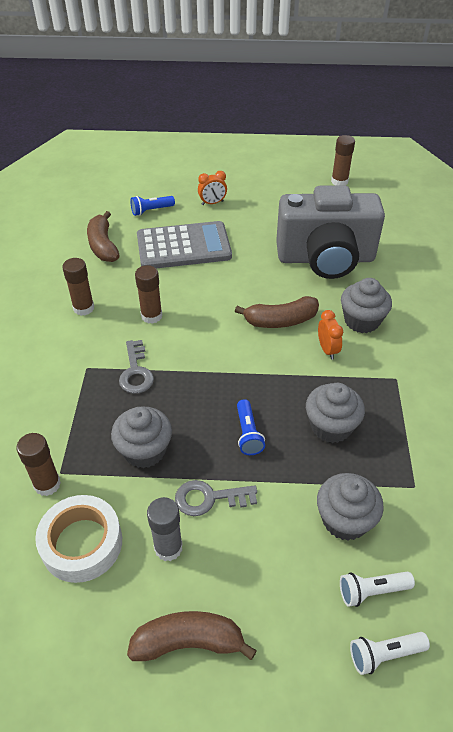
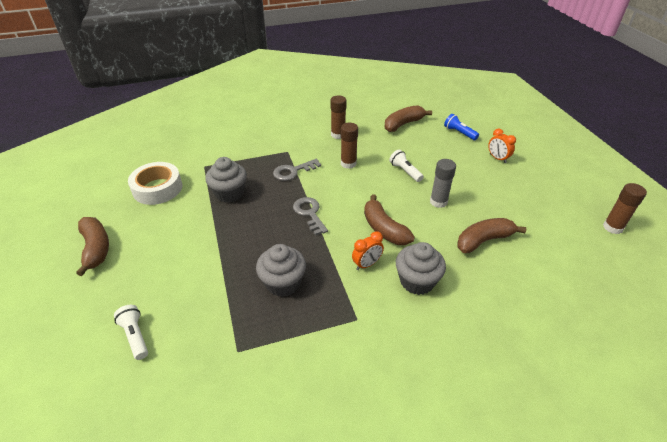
camera: 70 degrees right, 5 degrees down
(47, 484) = (194, 164): brown glue stick -> none
(168, 548) = (159, 223): grey glue stick -> grey glue stick (438, 202)
(183, 246) = (431, 158): grey calculator -> none
(209, 498) = (199, 231): grey key -> grey key (309, 213)
(248, 434) = (259, 237): blue flashlight -> none
(325, 258) = (483, 240): grey camera -> brown banana
(345, 520) = (195, 308): grey cupcake -> none
(384, 654) = (85, 352): white flashlight -> white flashlight (405, 171)

